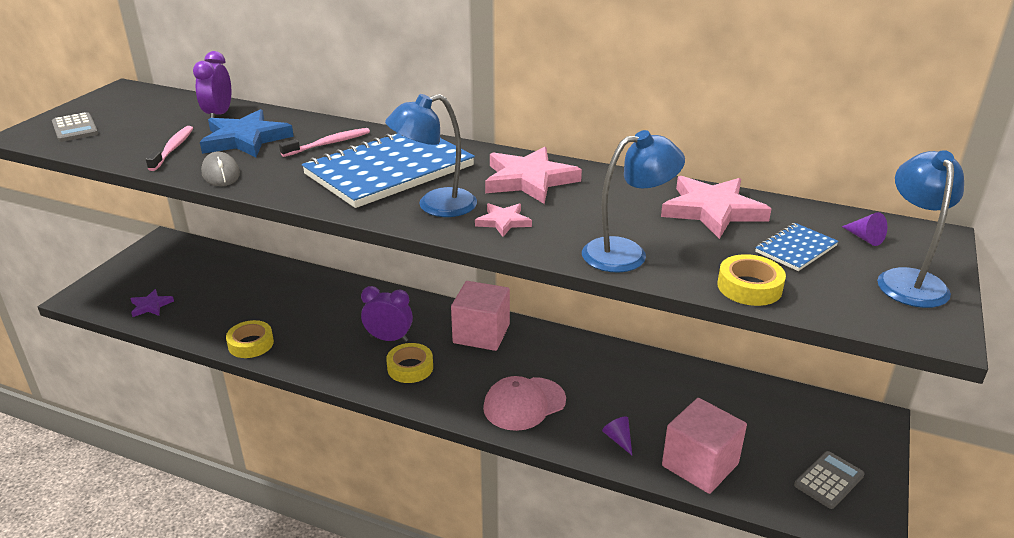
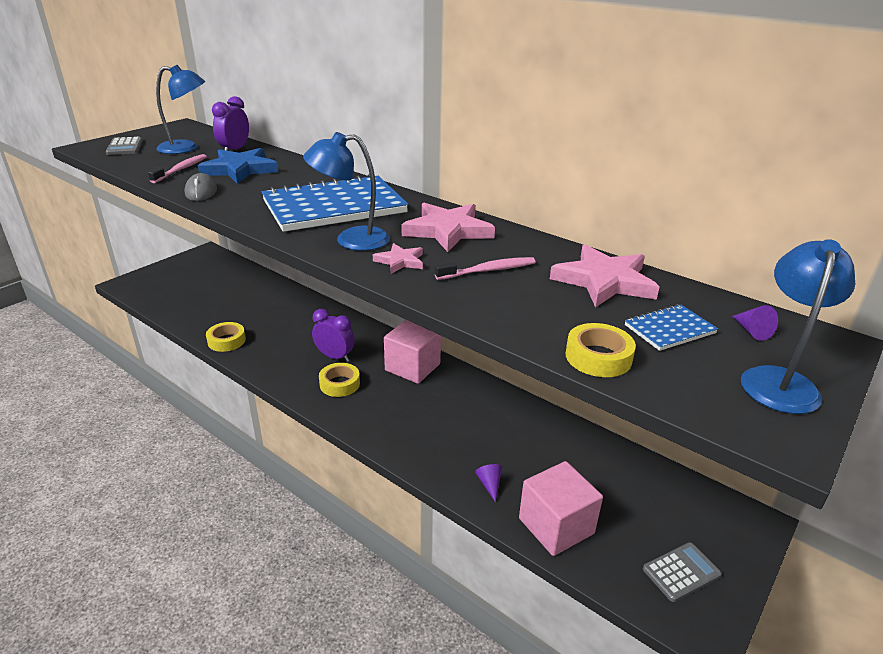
camera: 15 degrees right, 0 degrees up
(151, 306) = (171, 298): purple star -> none
(329, 144) = (301, 181): pink toothbrush -> pink toothbrush (488, 270)
(524, 404) = (420, 434): pink cap -> none
(627, 253) = (495, 305): blue lamp -> blue lamp (186, 148)

